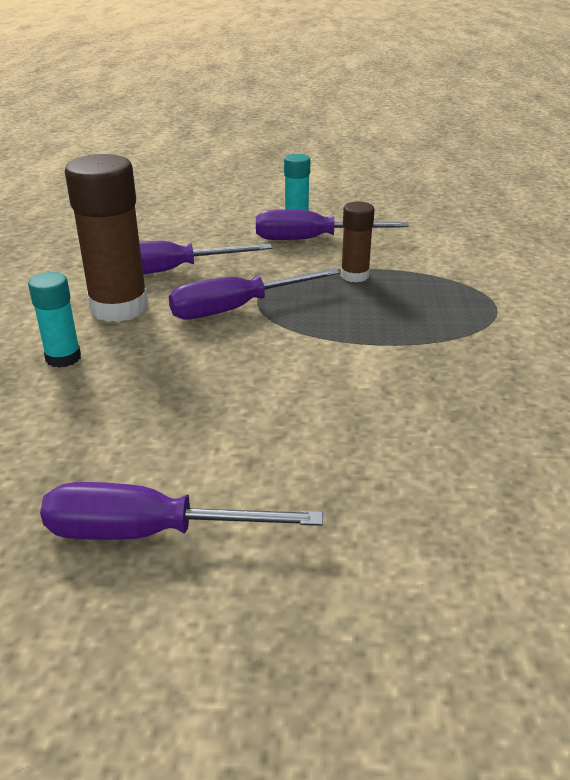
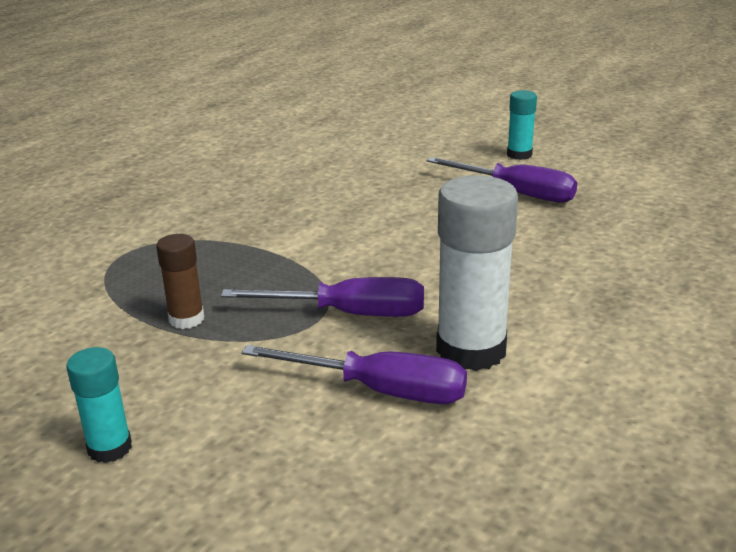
camera: 150 degrees left, 5 degrees down
(63, 358) = (546, 306): turquoise glue stick -> turquoise glue stick (519, 155)
(119, 307) = (471, 350): brown glue stick -> white glue stick
(311, 239) = (151, 393): purple screwdriver -> none

